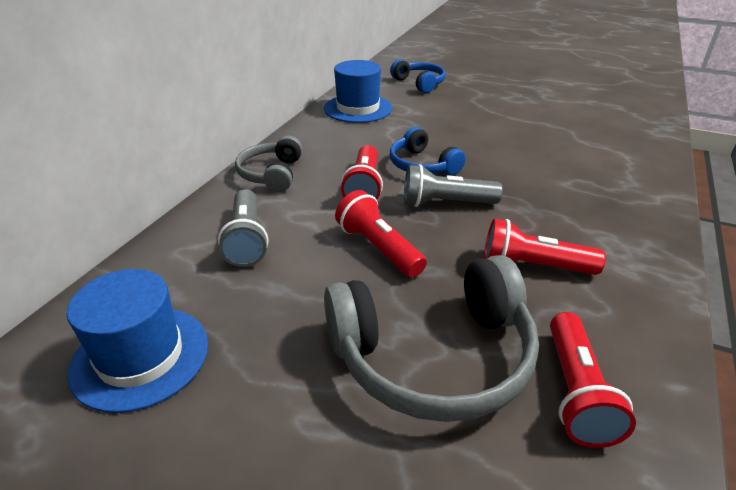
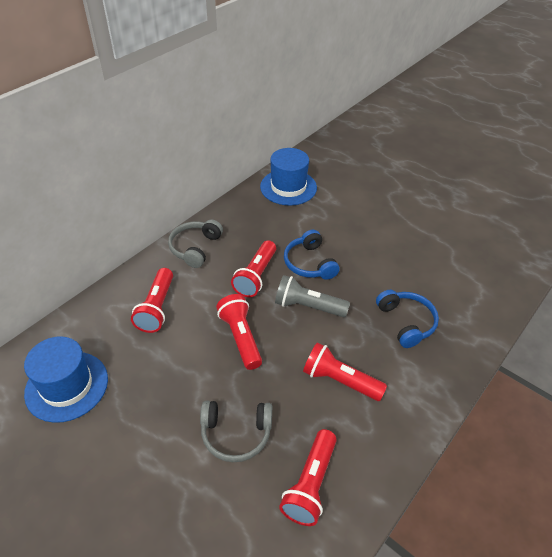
camera: 15 degrees right, 10 degrees up
(247, 239) = (157, 308): grey flashlight -> red flashlight
(419, 83) = (353, 165): blue headphones -> blue headphones (406, 322)
(433, 356) = (236, 433): grey headphones -> grey headphones, size x0.56

